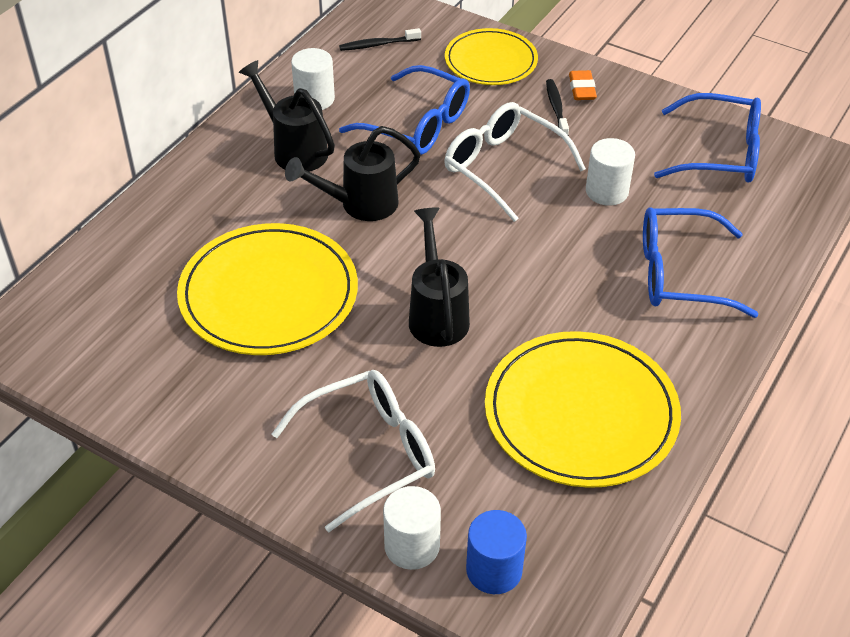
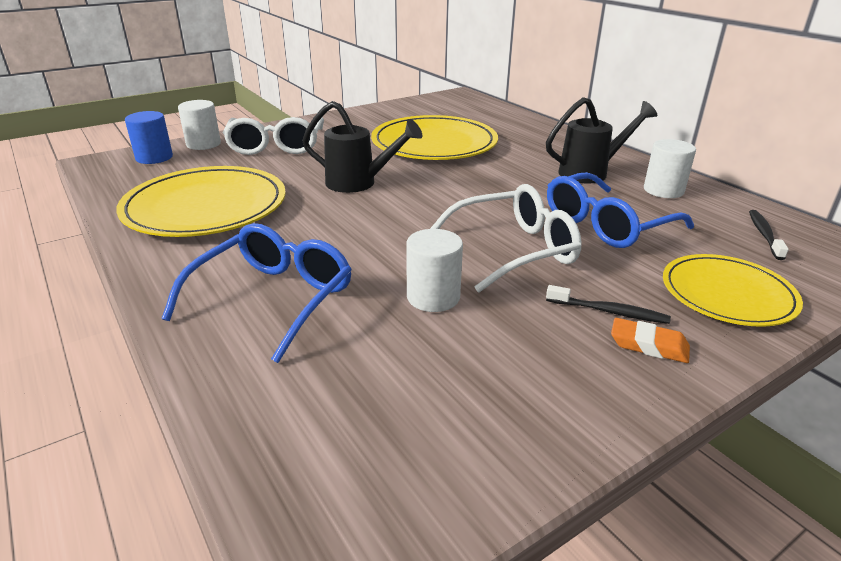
camera: 115 degrees right, 15 degrees down
(359, 205) = (503, 182): black watering can -> none
(720, 153) = (441, 423): blue glasses -> none

